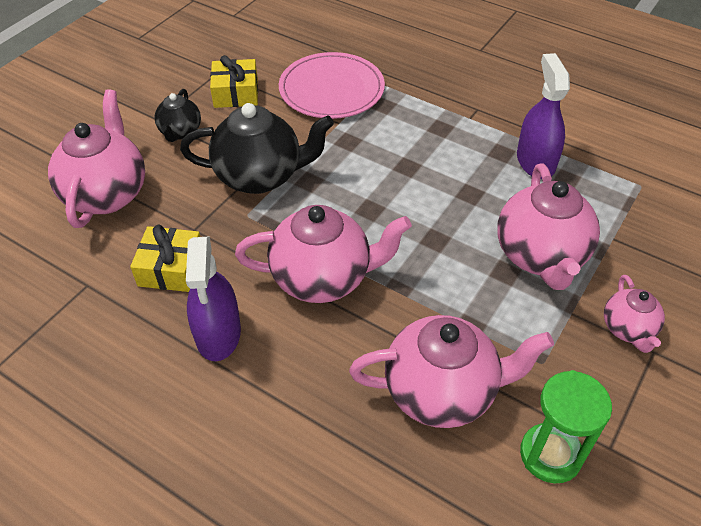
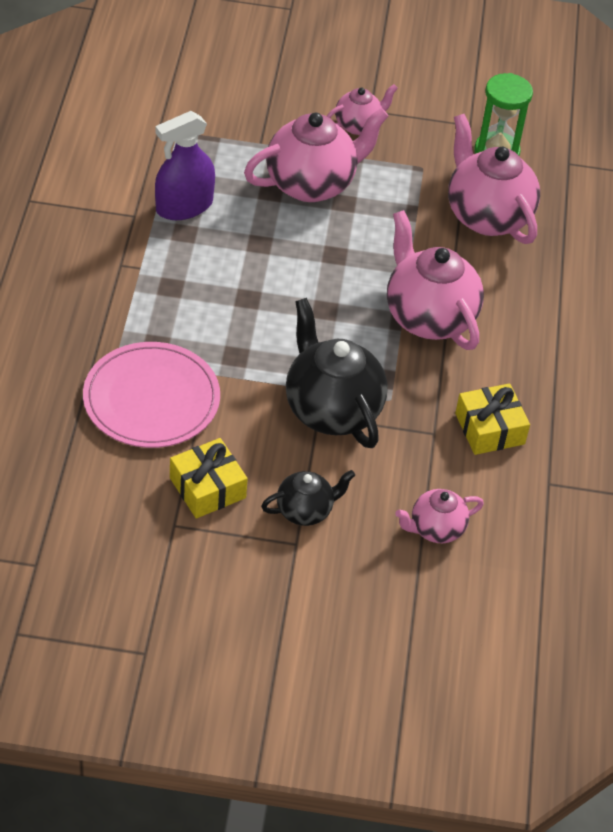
camera: 120 degrees left, 0 degrees up
(107, 194) = (436, 529): pink teapot -> pink teapot, size x0.54
(218, 333) = (530, 365): purple spray bottle -> none

